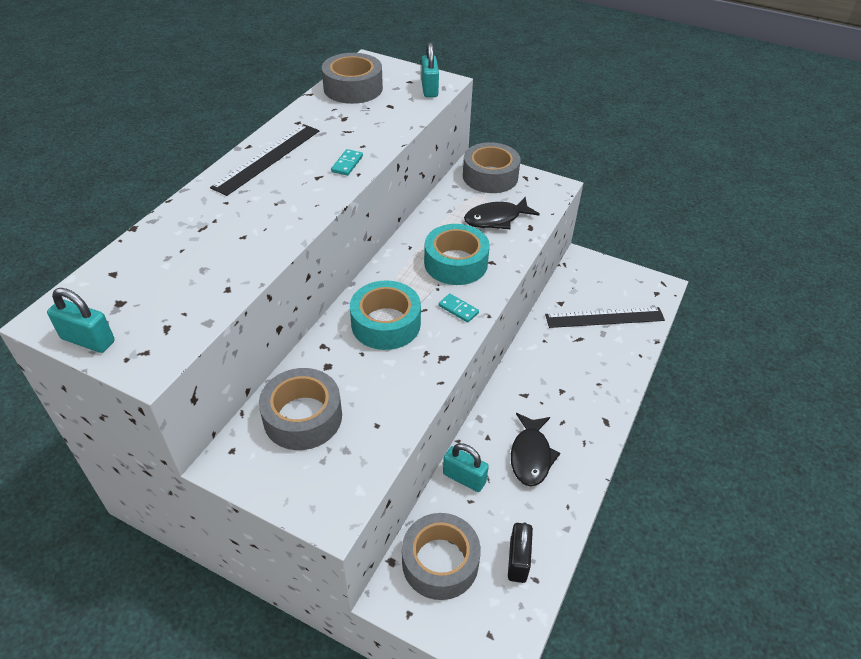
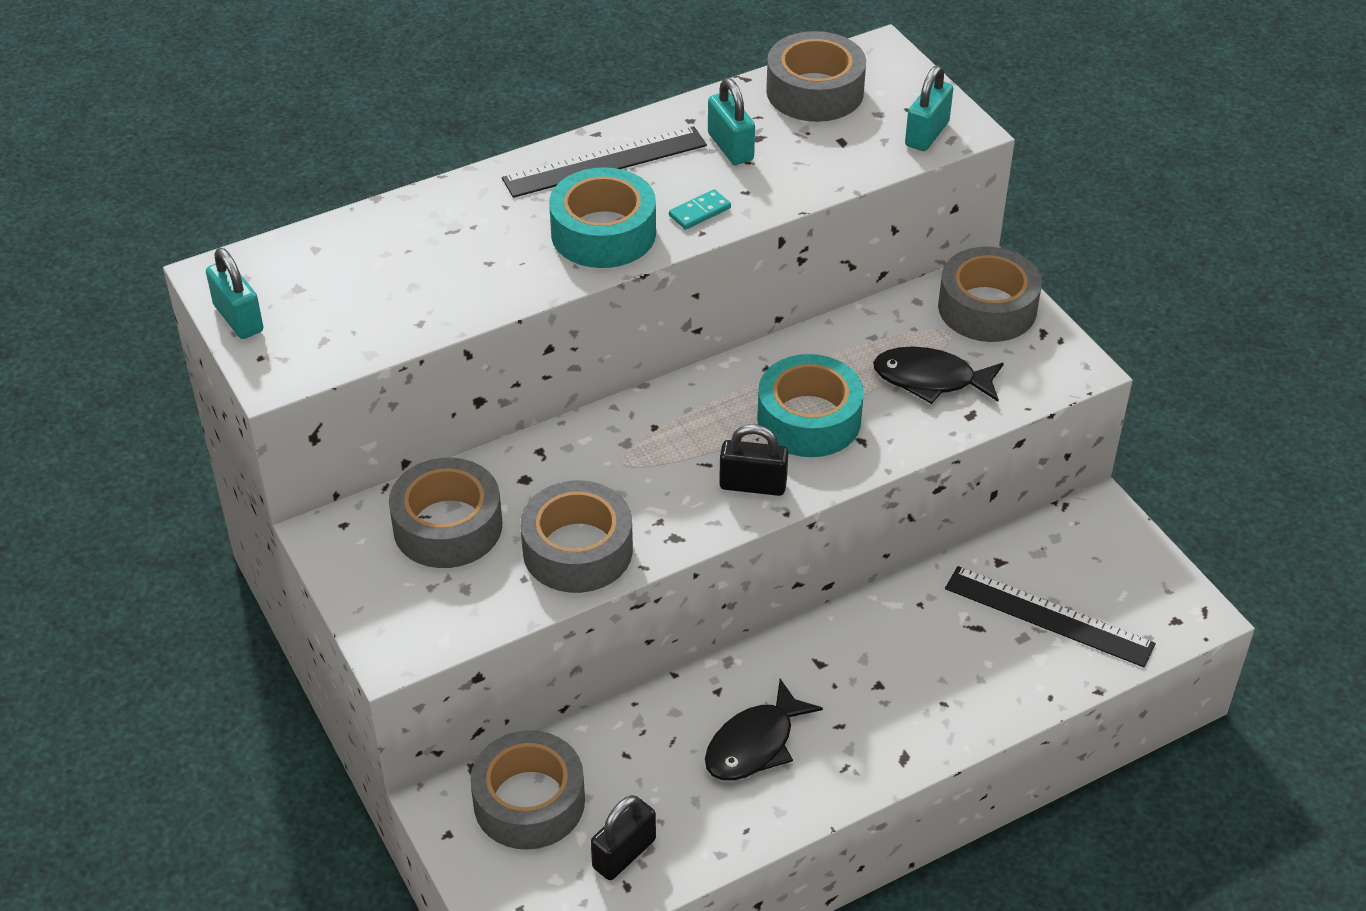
camera: 35 degrees right, 0 degrees up
(386, 324) = (640, 459): turquoise tape -> turquoise tape (603, 233)
(394, 392) = (577, 550): none -> grey tape
(458, 309) = (753, 485): turquoise domino -> black padlock
(464, 478) = (642, 723): turquoise padlock -> turquoise padlock (730, 147)

